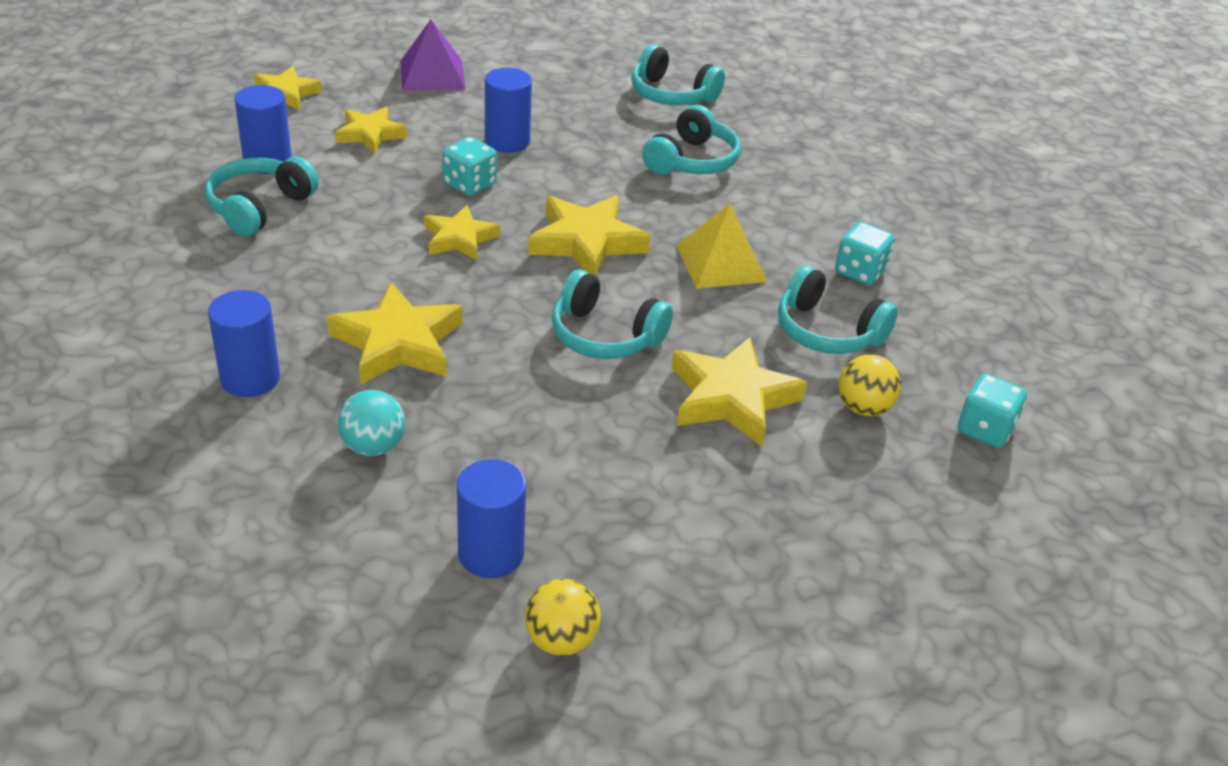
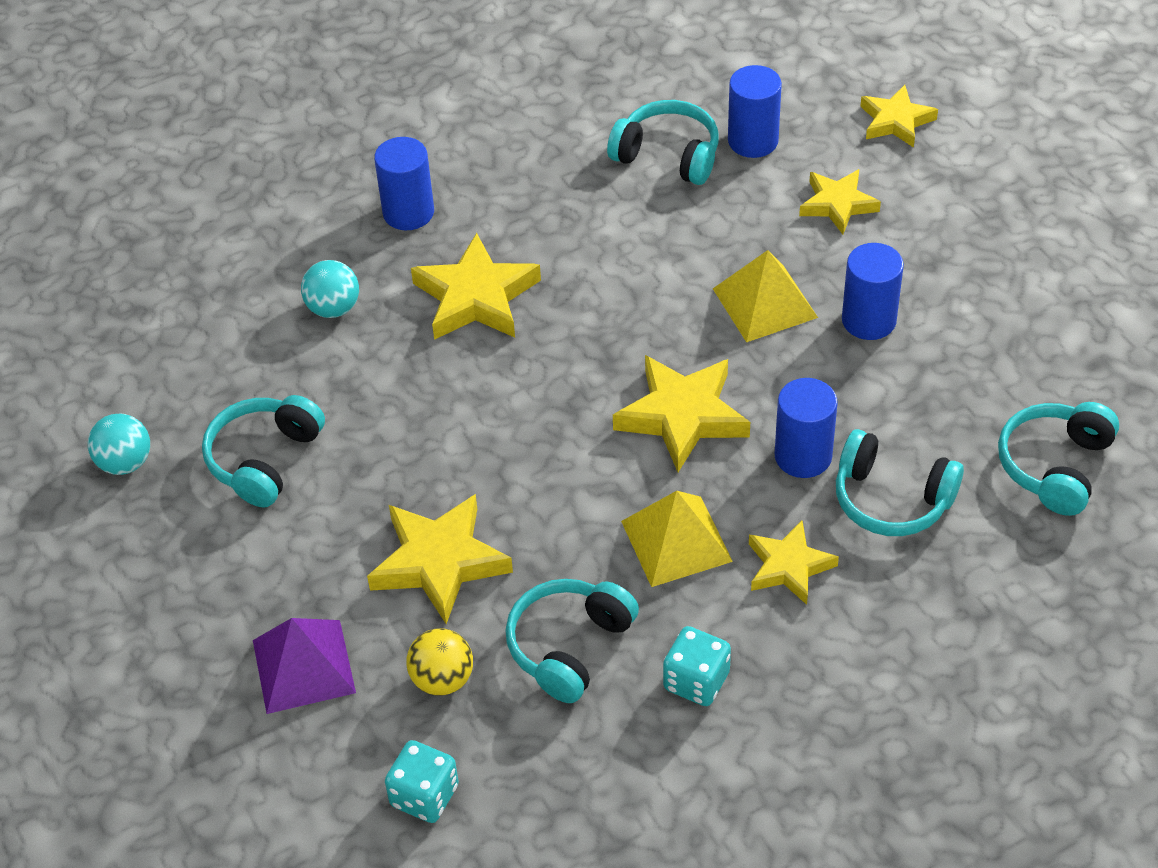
camera: 90 degrees right, 10 degrees up
(432, 74) = (997, 229): purple pyramid -> purple pyramid (304, 666)
(459, 238) = (658, 311): yellow star -> yellow star (789, 566)
(469, 184) = (765, 302): turquoise dice -> yellow pyramid
(491, 554) = (214, 405): blue cylinder -> blue cylinder (803, 456)
(561, 640) = (125, 463): yellow ball -> turquoise ball
(605, 335) = (520, 449): turquoise headphones -> turquoise headphones (264, 459)

